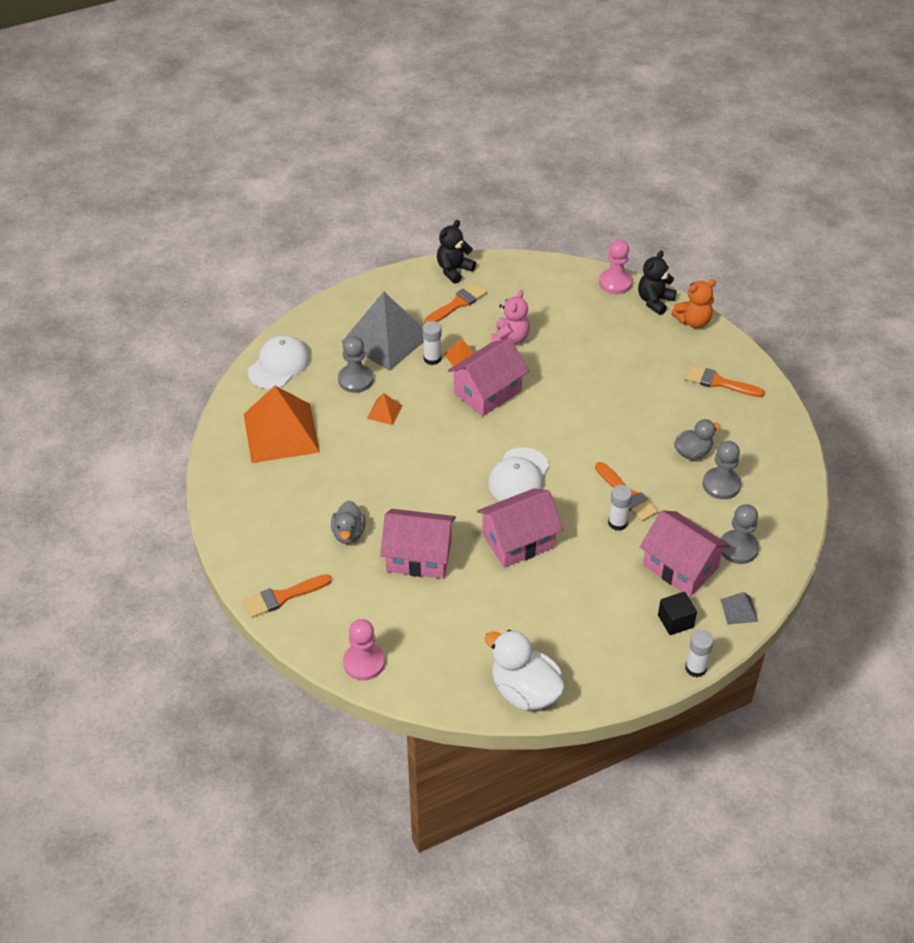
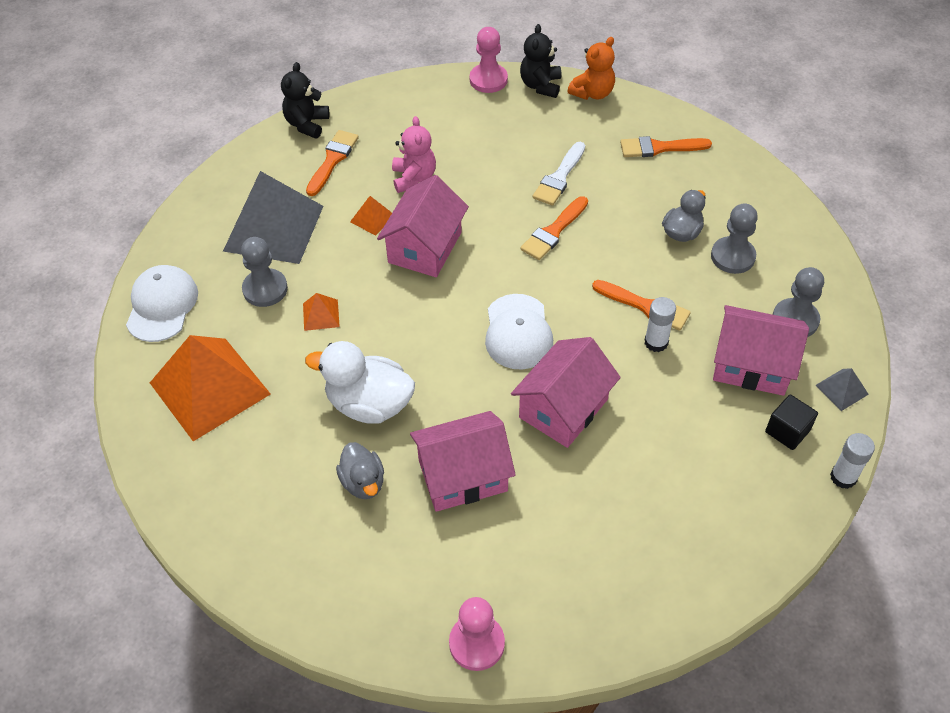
camera: 25 degrees left, 5 degrees up
(283, 597) = (328, 601): orange brush -> orange brush (553, 231)
(432, 358) = (340, 232): white glue stick -> none
(525, 691) = (683, 592): white duck -> white duck (369, 404)
(623, 377) = (559, 177): none -> white brush

